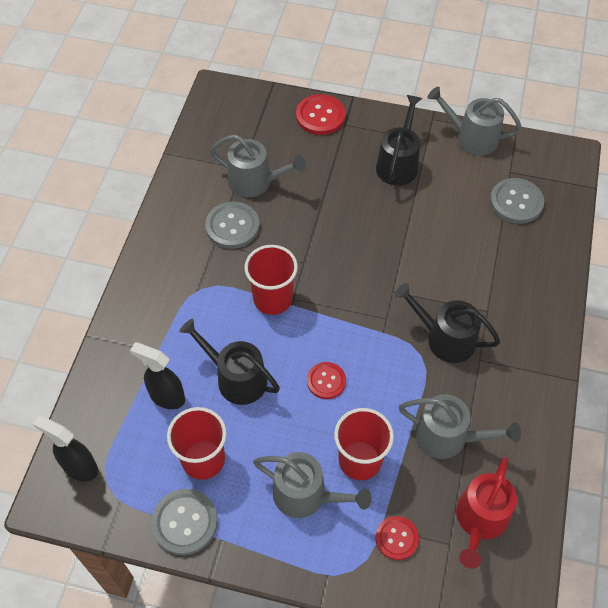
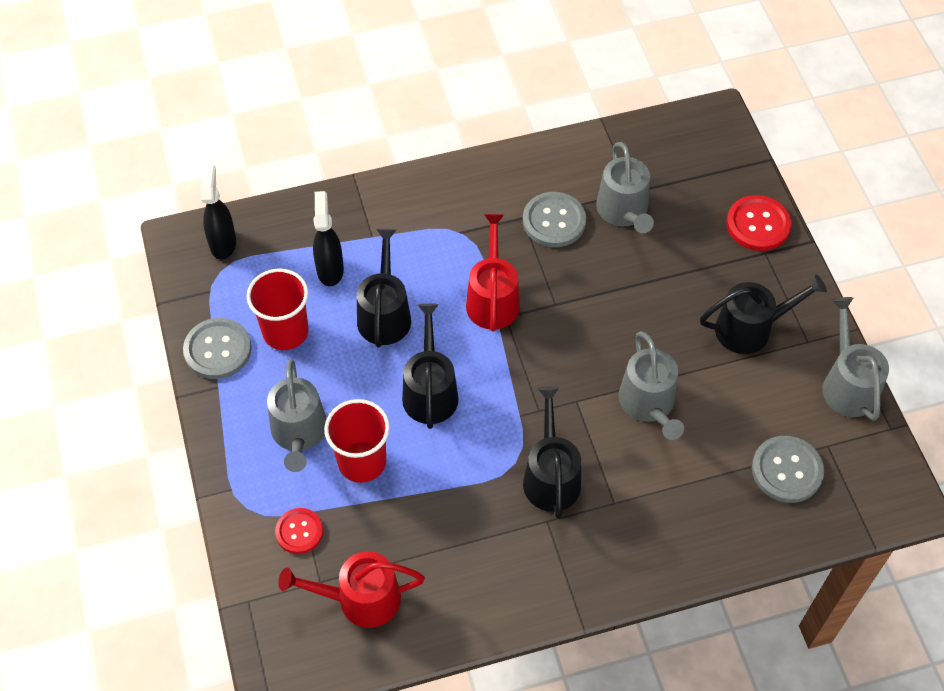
camera: 60 degrees right, 0 degrees up
(272, 299) = (492, 299): red cup -> red watering can
(326, 381) = (430, 391): red button -> black watering can
(447, 437) = (435, 529): grey watering can -> grey watering can (649, 404)

